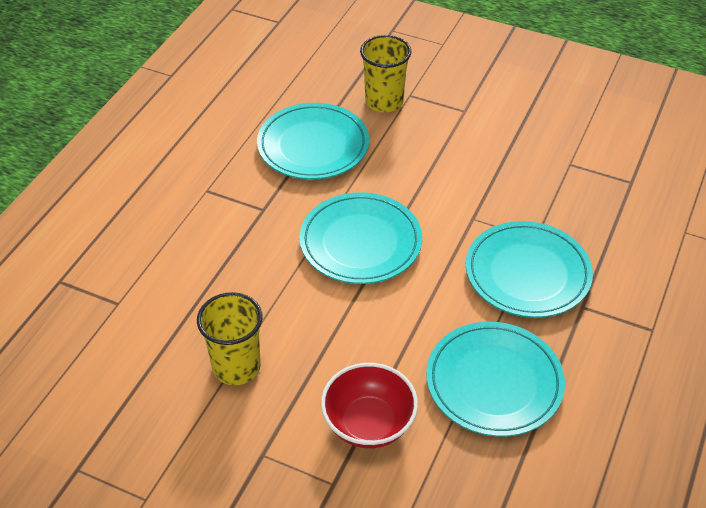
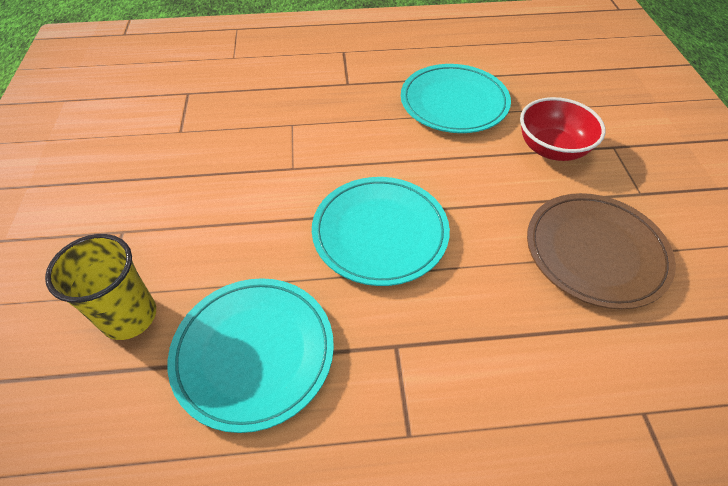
camera: 120 degrees left, 5 degrees up
(236, 367) = (595, 252): yellow cup -> brown plate
(527, 273) = (335, 117): turquoise plate -> none

